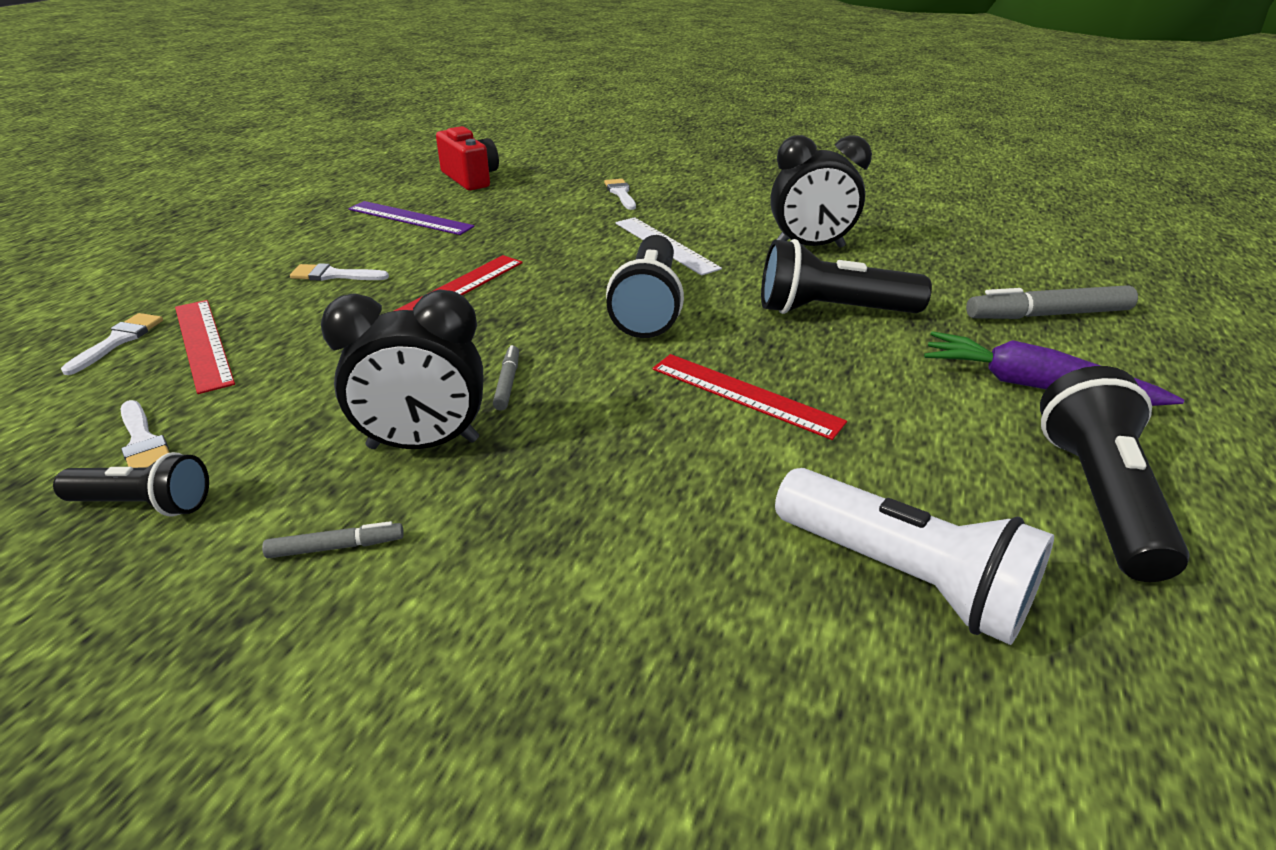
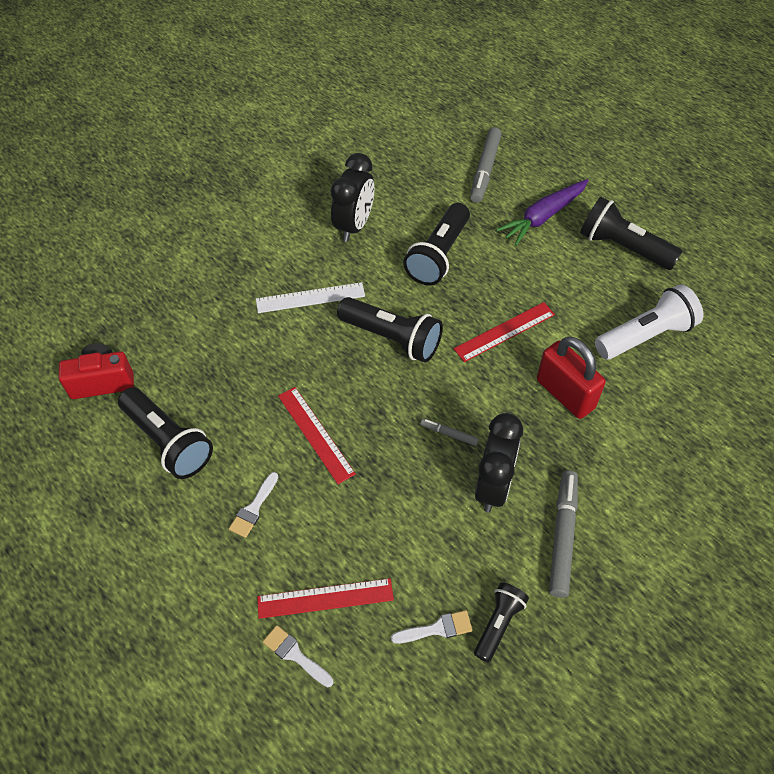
camera: 65 degrees left, 20 degrees up
(336, 547) = (562, 536): grey marker -> grey marker, size x2.04
(410, 218) = (168, 441): purple ruler -> black flashlight
(621, 193) = (202, 290): white brush -> none
(663, 487) = (565, 394): none -> red padlock

